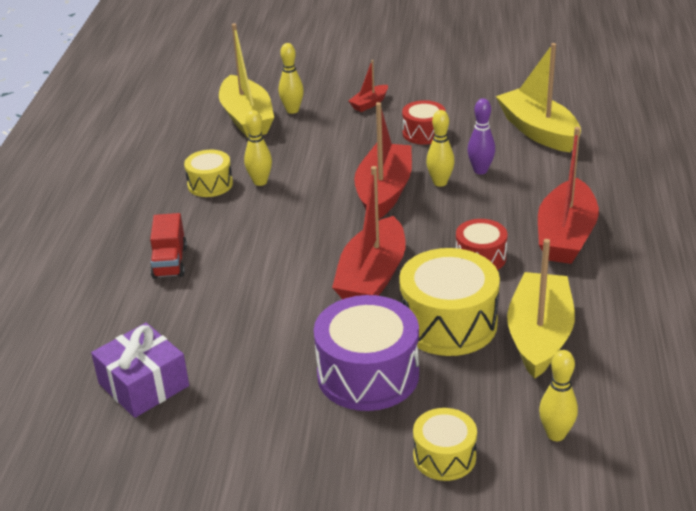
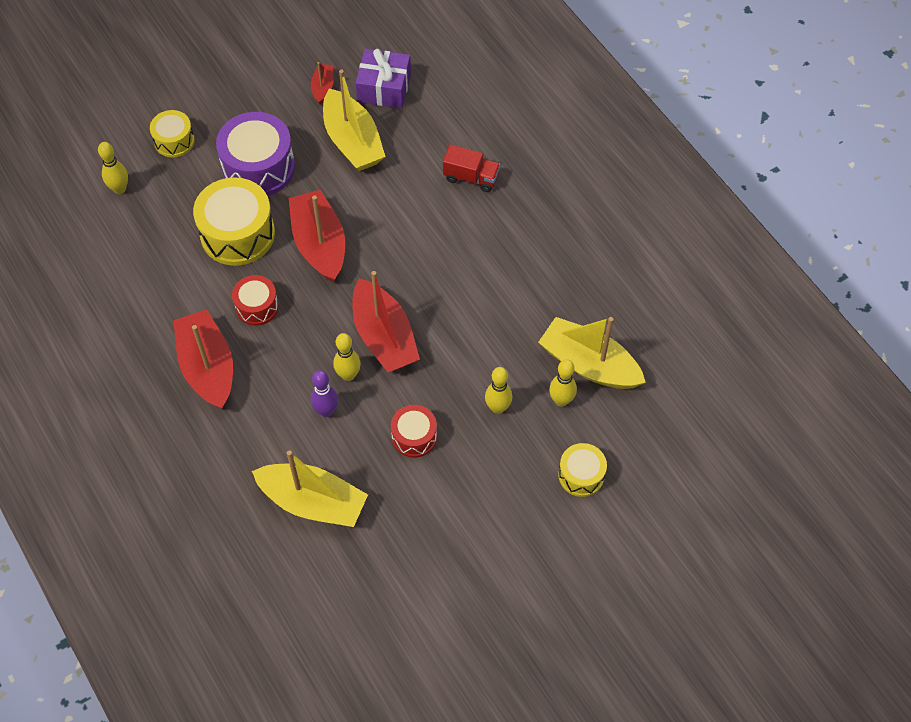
camera: 140 degrees right, 25 degrees up
(170, 262) = (471, 177): red truck -> red truck turned 150 degrees clockwise
(210, 184) = (528, 266): yellow drum -> yellow drum (581, 475)
(260, 182) = (492, 291): yellow bowling pin -> yellow bowling pin (498, 408)
(369, 104) = (501, 454): red boat -> red boat (323, 87)
(539, 336) = (171, 257): yellow boat -> yellow boat (353, 141)

